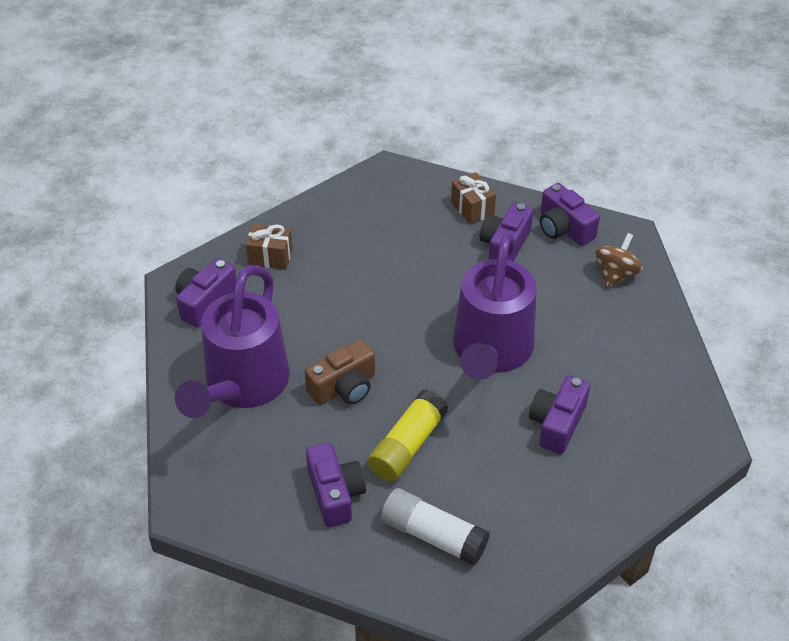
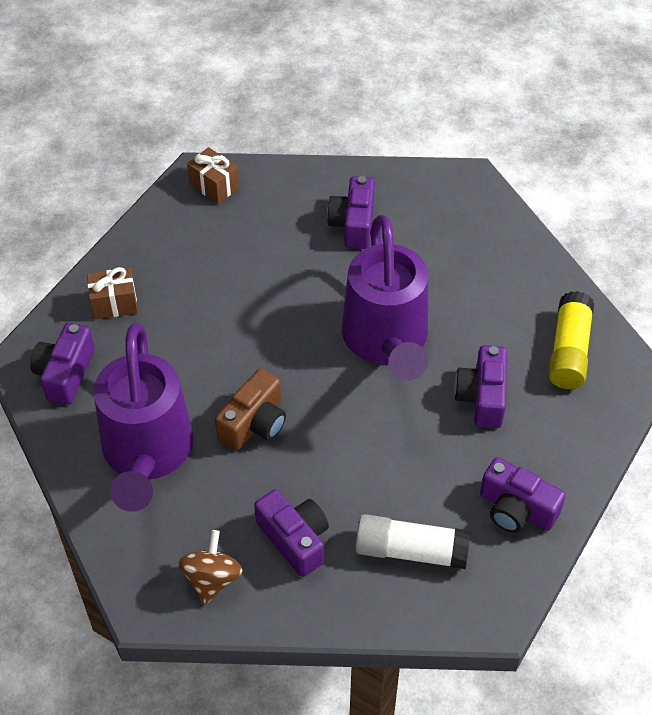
camera: 20 degrees left, 5 degrees up
(407, 445) = (345, 465): yellow glue stick -> yellow glue stick (569, 351)
(472, 208) = (304, 193): brown gift -> brown gift (214, 186)
(564, 228) = (404, 189): purple camera -> purple camera (516, 509)
(615, 274) = (475, 225): brown spinning top -> brown spinning top (212, 579)

